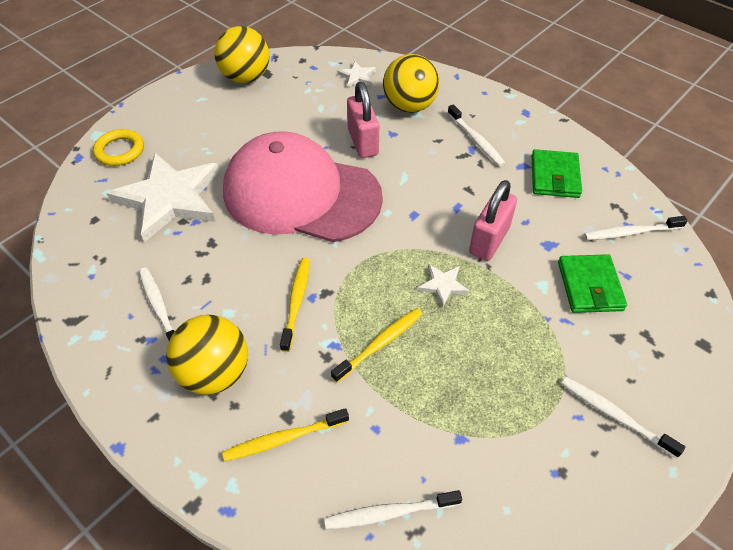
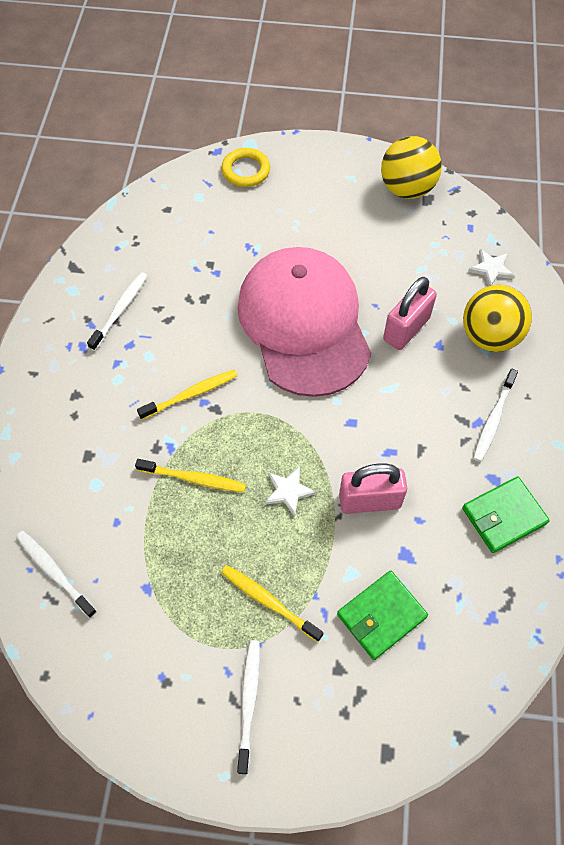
camera: 55 degrees right, 10 degrees up
(169, 198) = (225, 239): white star -> none
(215, 373) = (91, 385): yellow ball -> none
(284, 438) = (69, 465): yellow toothbrush -> yellow toothbrush (269, 602)
(631, 232) = (483, 624): white toothbrush -> none

